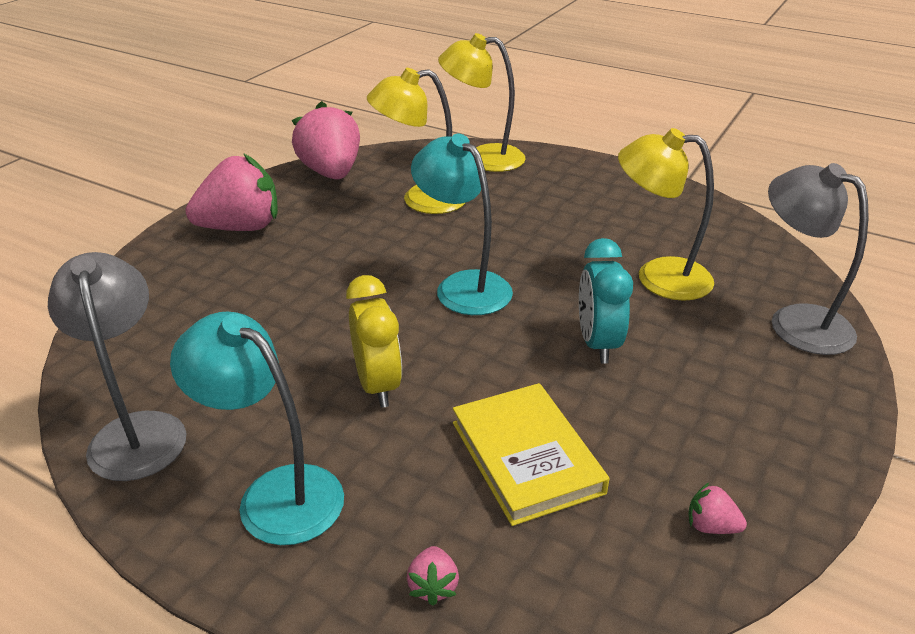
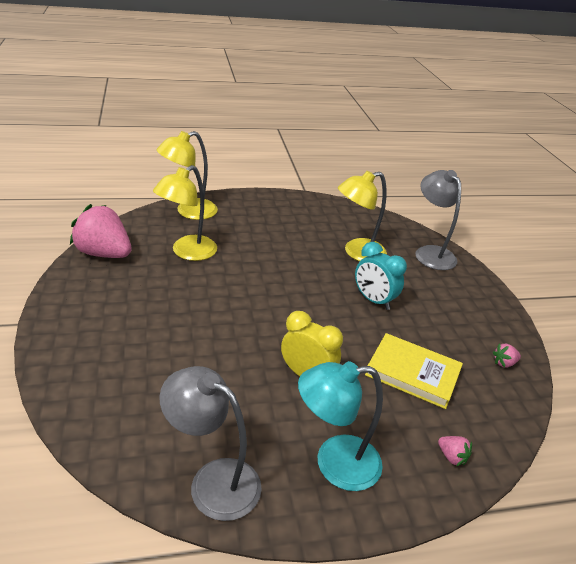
camera: 45 degrees left, 0 degrees up
(241, 227) = (92, 316): pink strawberry -> none
(463, 286) = (277, 297): turquoise lamp -> none
(796, 321) = (430, 253): grey lamp -> grey lamp turned 60 degrees clockwise

